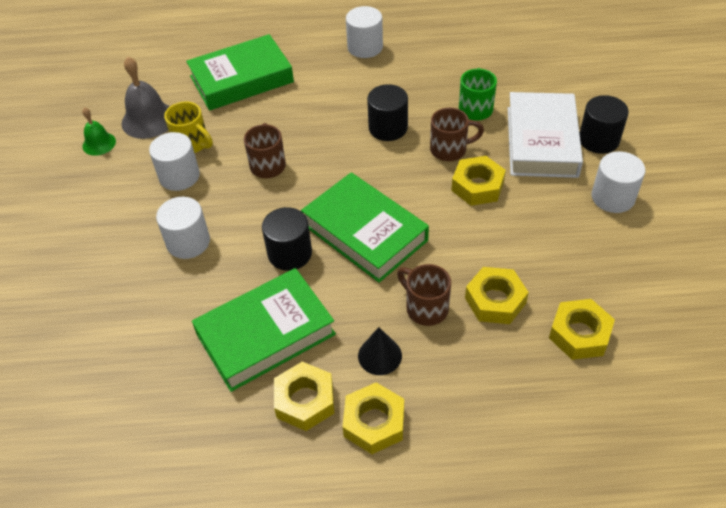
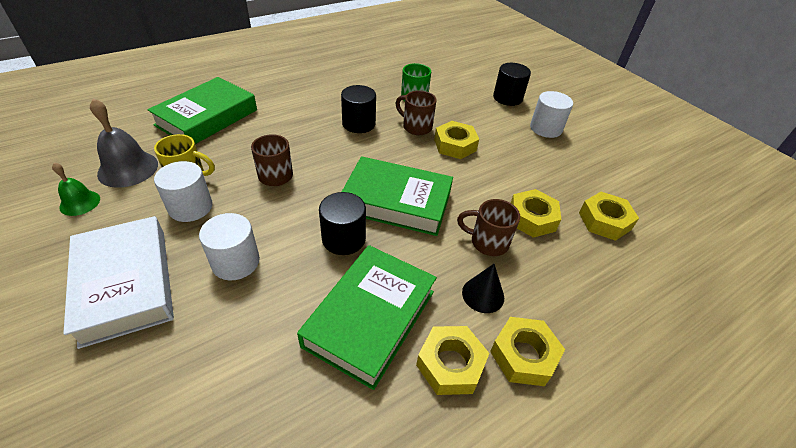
camera: 35 degrees left, 5 degrees down
(365, 47) = (301, 76): white cylinder -> none
(450, 150) = (416, 127): brown mug -> brown mug turned 105 degrees counterclockwise
(541, 141) = (473, 107): white book -> white book (125, 284)

